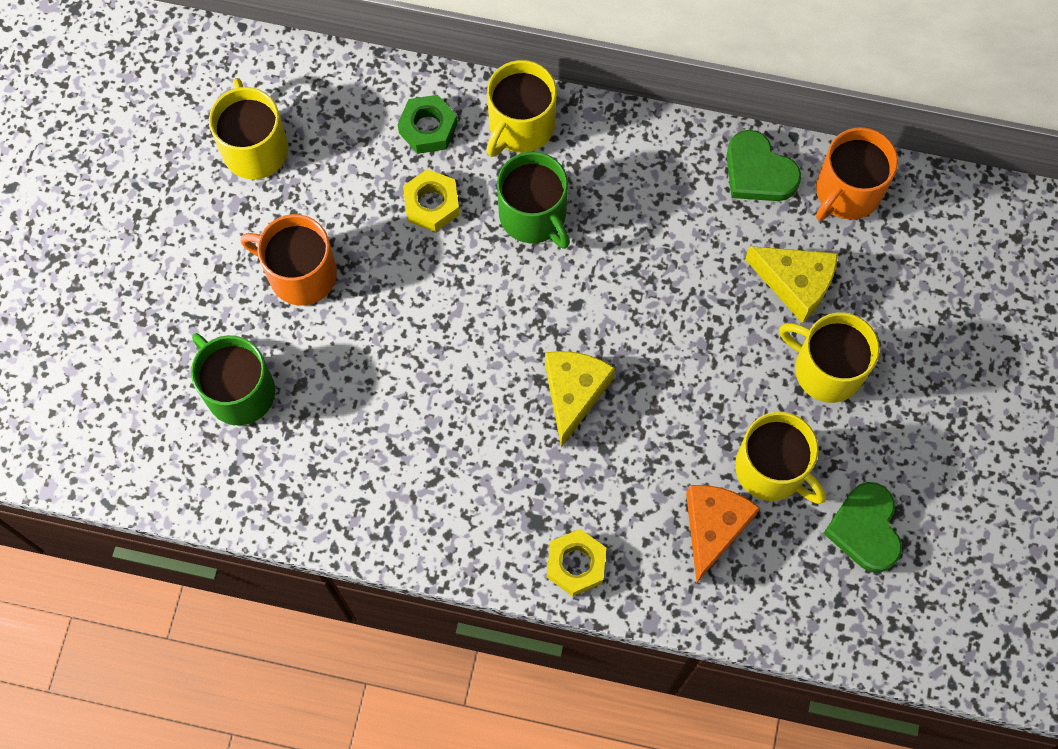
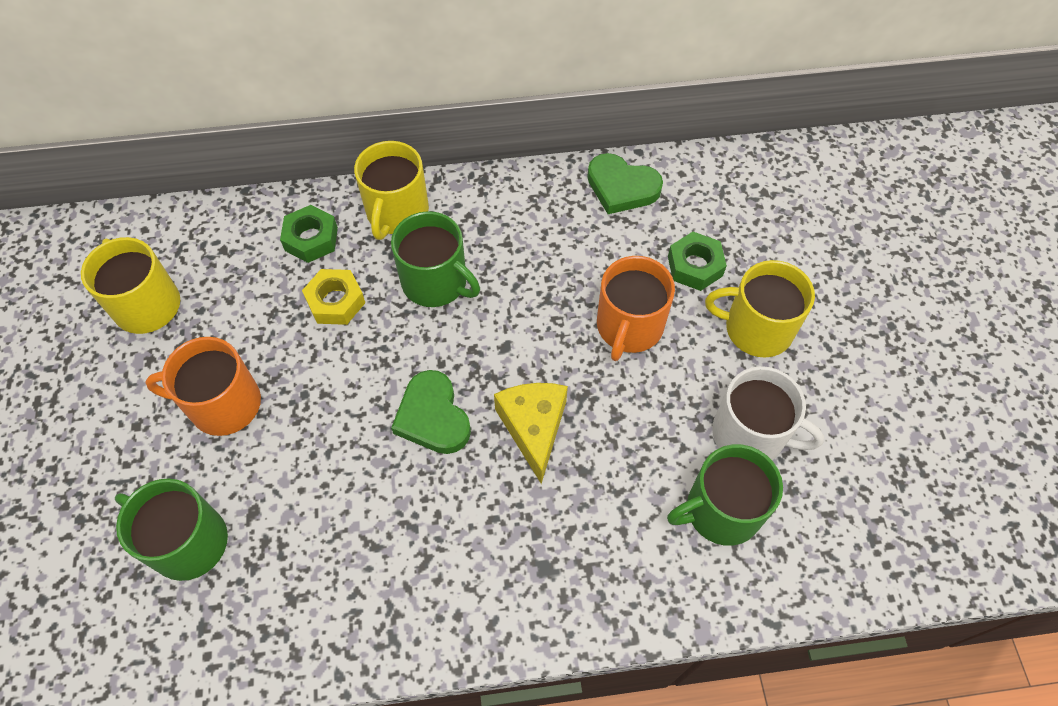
camera: 20 degrees left, 10 degrees down
(576, 564) = (602, 598): yellow nut -> none
(713, 528) = (721, 510): orange cheese -> green mug
(772, 469) = (750, 434): yellow mug -> white mug
(795, 284) = (695, 266): yellow cheese -> green nut
(847, 192) = (703, 180): orange mug -> orange mug (629, 327)
(865, 529) = (861, 460): green heart -> green heart (433, 416)

